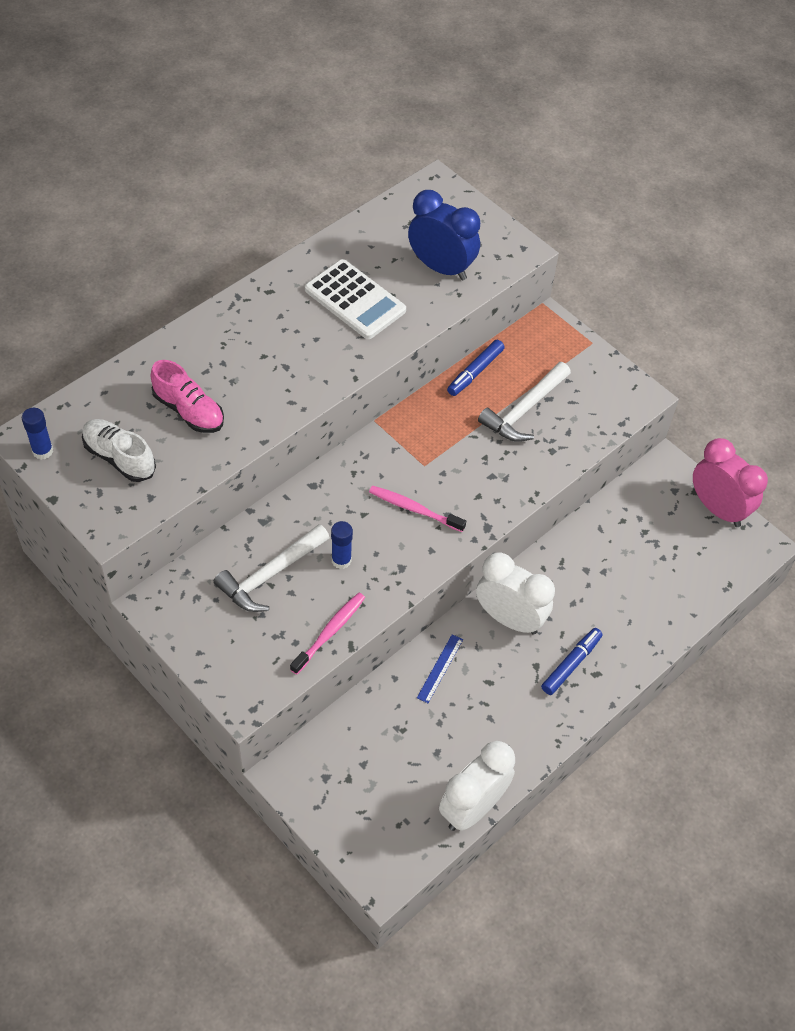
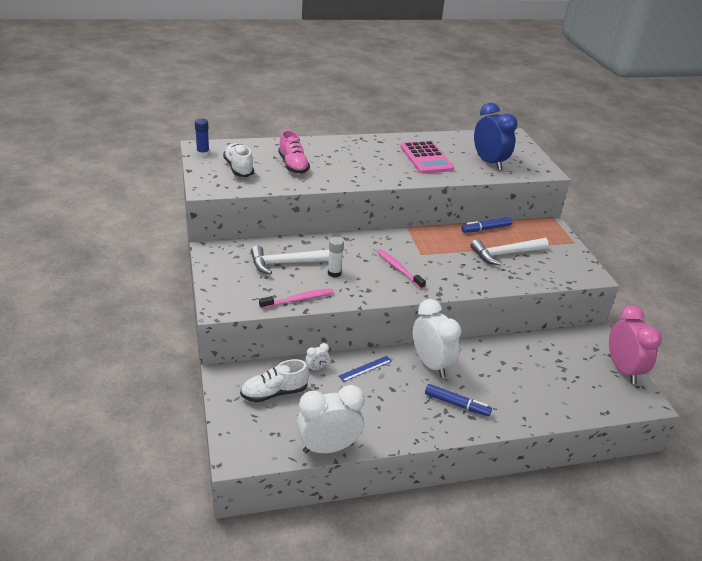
camera: 30 degrees right, 20 degrees down
(341, 560) = (334, 273): blue glue stick -> white glue stick
(355, 300) = (426, 158): white calculator -> pink calculator
(361, 766) = (274, 393): none -> white shoe
(384, 700) = (316, 368): none -> white clock
(571, 664) = (456, 404): blue marker -> blue marker turned 45 degrees clockwise

